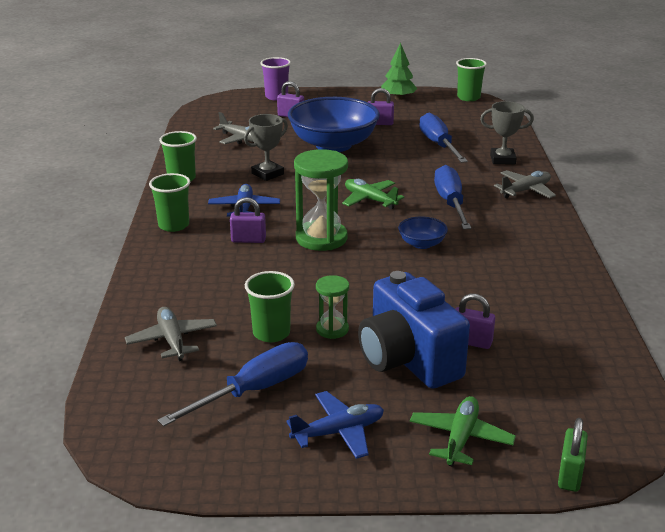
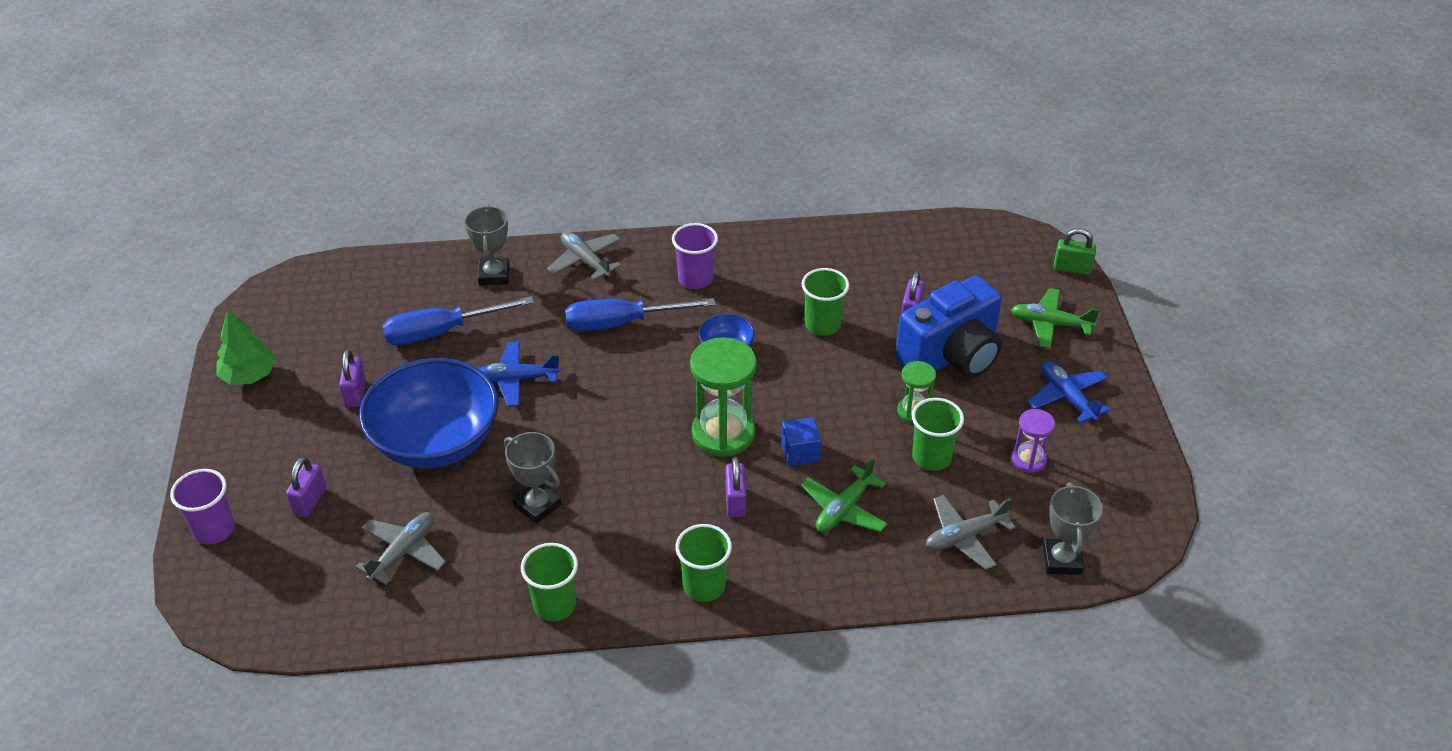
camera: 95 degrees left, 15 degrees up
(122, 392) = (1062, 560): none -> grey trophy
(244, 209) = (649, 517): blue plane -> blue plane (516, 380)
(253, 390) = (1028, 460): blue screwdriver -> purple hourglass
(293, 269) = (800, 452): none -> blue cube
(370, 200) = (616, 394): green plane -> green plane (844, 509)
(468, 97) = (262, 299): green cup -> green cup (822, 325)
(510, 234) = (695, 279): none -> purple cup

